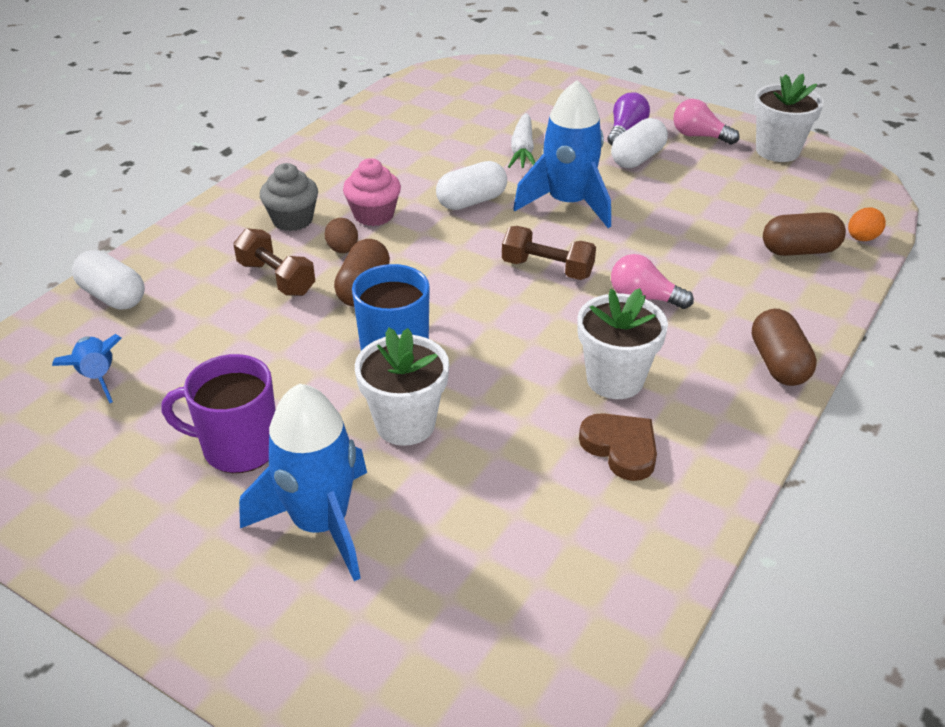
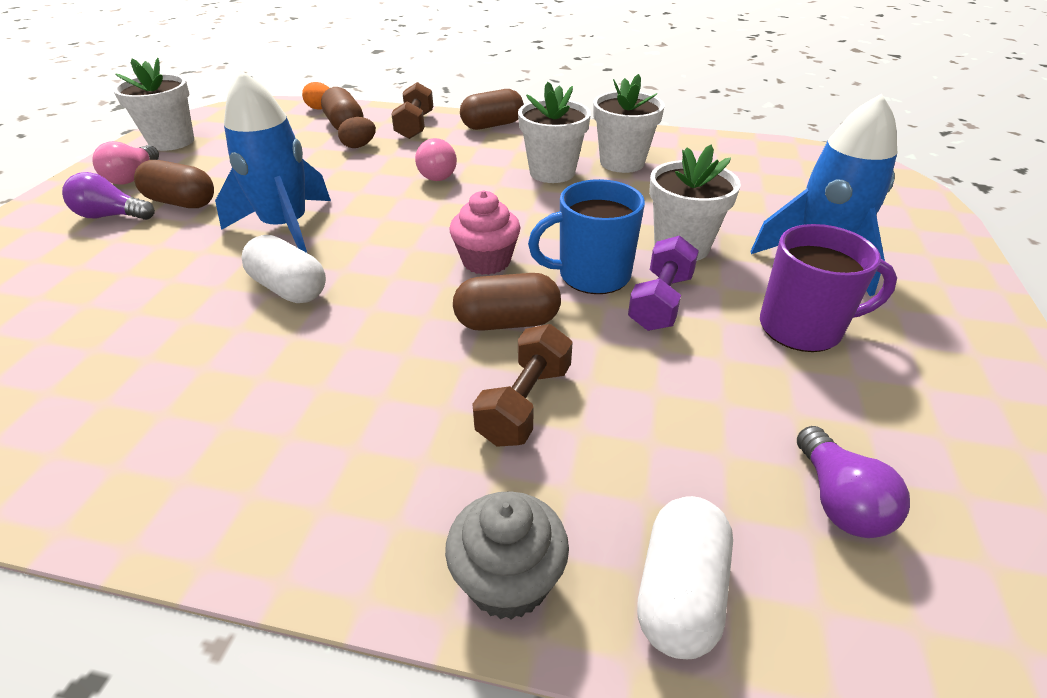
camera: 110 degrees left, 0 degrees up
(97, 378) = (839, 501): blue rocket -> purple light bulb
(238, 447) = (802, 328): purple mug -> purple mug turned 75 degrees counterclockwise
(292, 220) = (371, 442): grey cupcake -> grey cupcake (508, 580)
(332, 376) = (660, 302): none -> purple dumbbell
(343, 249) = (433, 363): brown egg -> brown egg (359, 146)
(374, 215) = (338, 360): pink cupcake -> pink cupcake (486, 261)
(522, 150) = (151, 276): white carrot -> none
(547, 269) = (415, 220): brown dumbbell -> brown dumbbell (415, 126)
(621, 448) = (622, 162): brown heart -> white flower pot
(637, 158) = (181, 202): white capsule -> brown capsule

